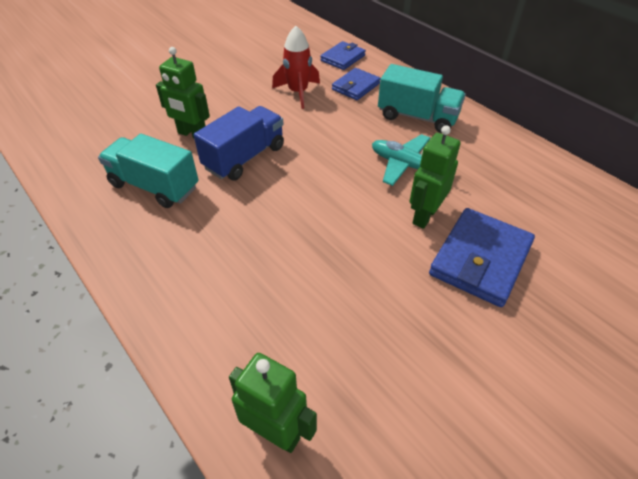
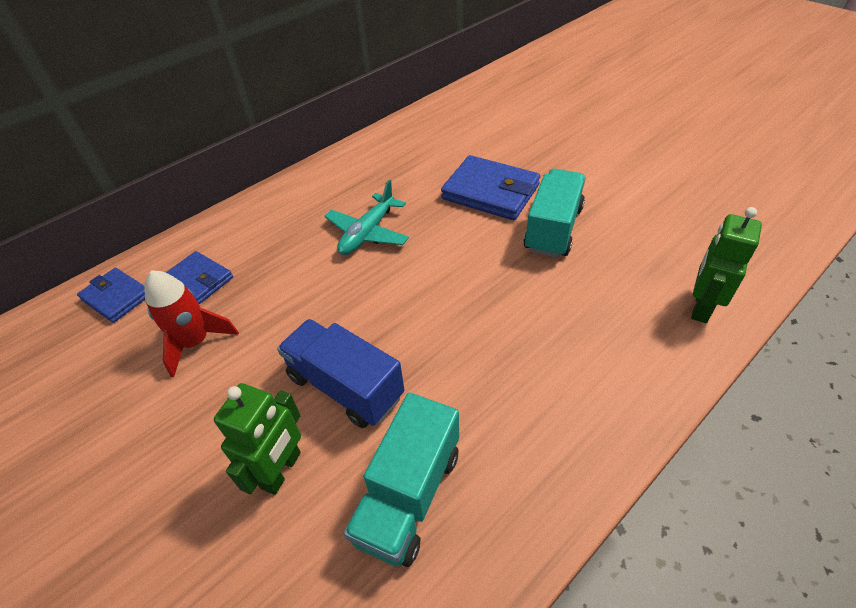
camera: 90 degrees left, 0 degrees up
(417, 117) = (280, 225): turquoise truck -> turquoise truck (553, 229)
(424, 216) = (441, 222): green robot -> none

